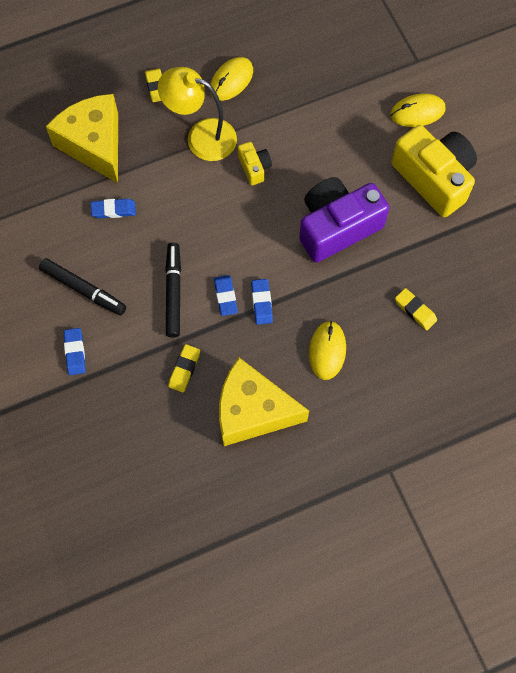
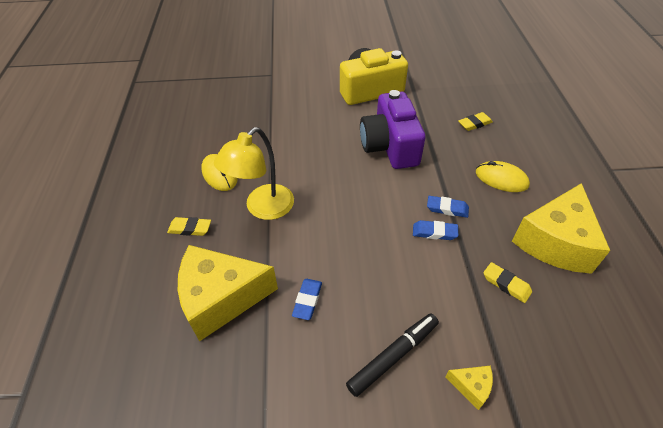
camera: 70 degrees left, 20 degrees down
(75, 352) = (471, 387): blue eraser -> yellow cheese
(173, 292) = (419, 271): black marker -> none
(254, 167) = (313, 181): yellow camera -> none
(417, 112) = (312, 84): yellow mouse -> none

